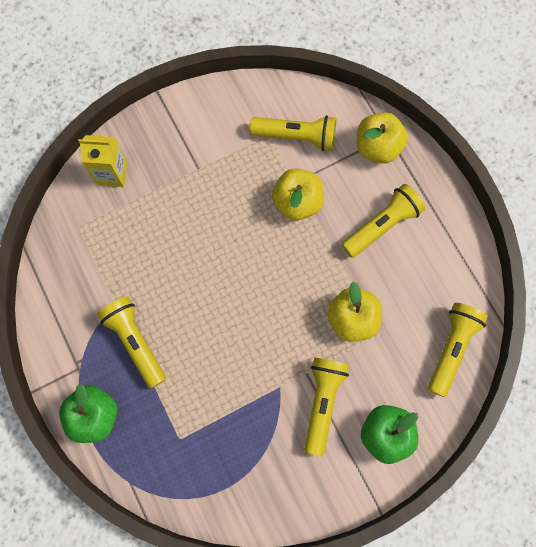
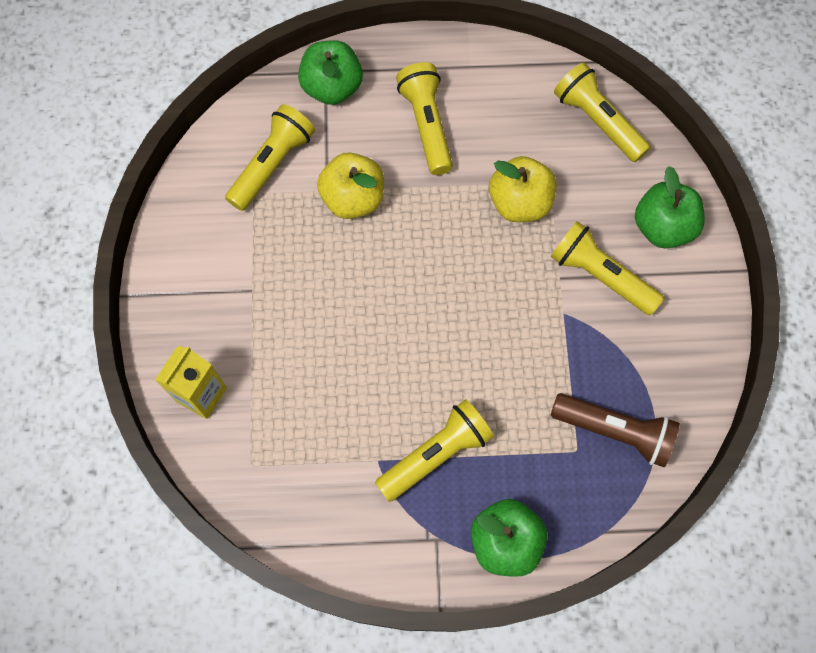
camera: 65 degrees left, 5 degrees down
(135, 342) = (435, 454): yellow flashlight -> yellow flashlight turned 150 degrees clockwise
(206, 460) = (614, 431): none -> brown flashlight
(377, 147) = (332, 88): yellow apple -> green apple

